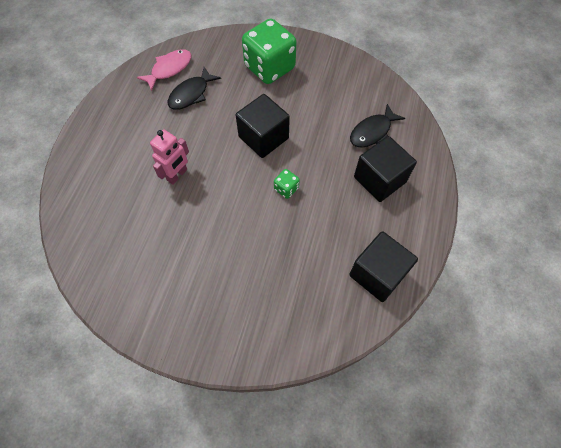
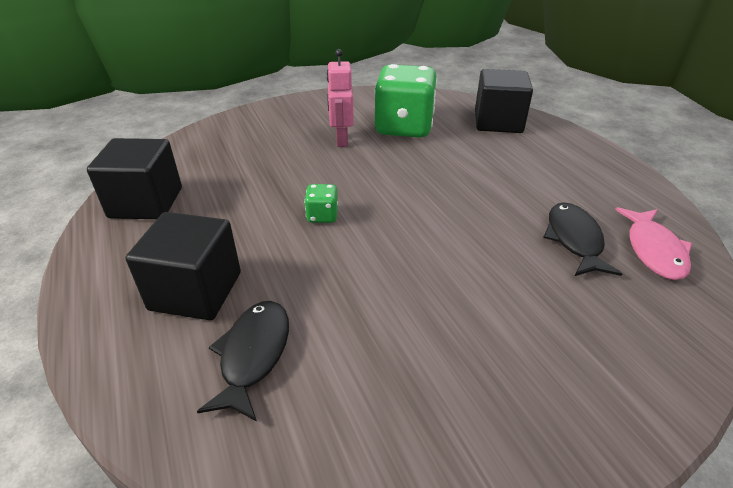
camera: 140 degrees right, 25 degrees down
(177, 175) = (454, 168): pink robot -> pink robot (341, 140)
(263, 137) = (414, 248): black cube -> black cube (498, 122)
(269, 67) = (544, 351): green dice -> green dice (404, 127)

